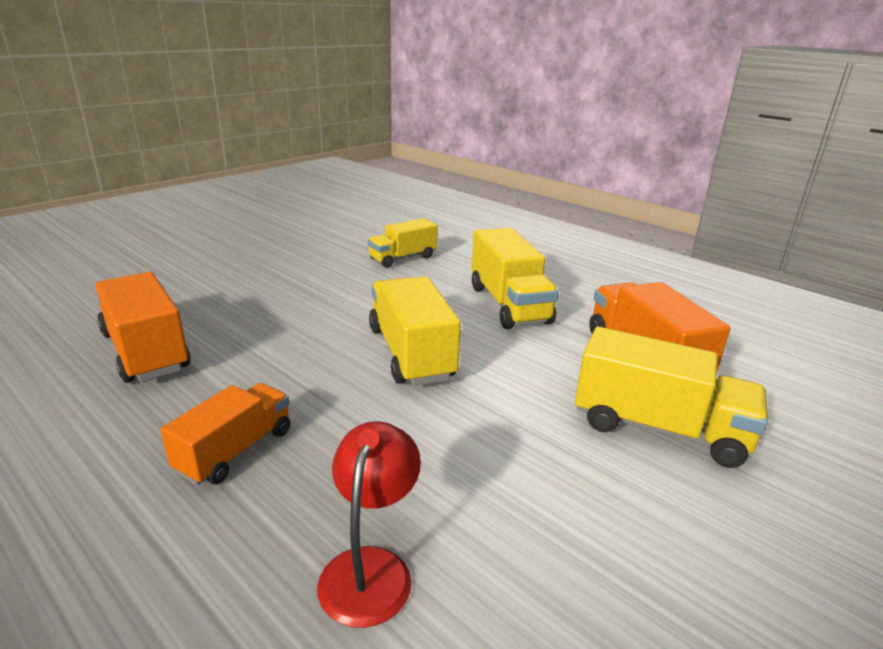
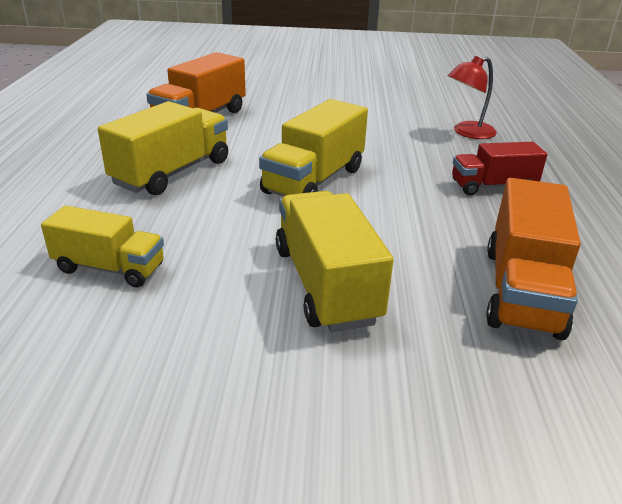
camera: 130 degrees left, 5 degrees up
(235, 450) = (492, 186): orange truck -> red truck
(659, 428) = (277, 106): yellow truck -> yellow truck (326, 284)

